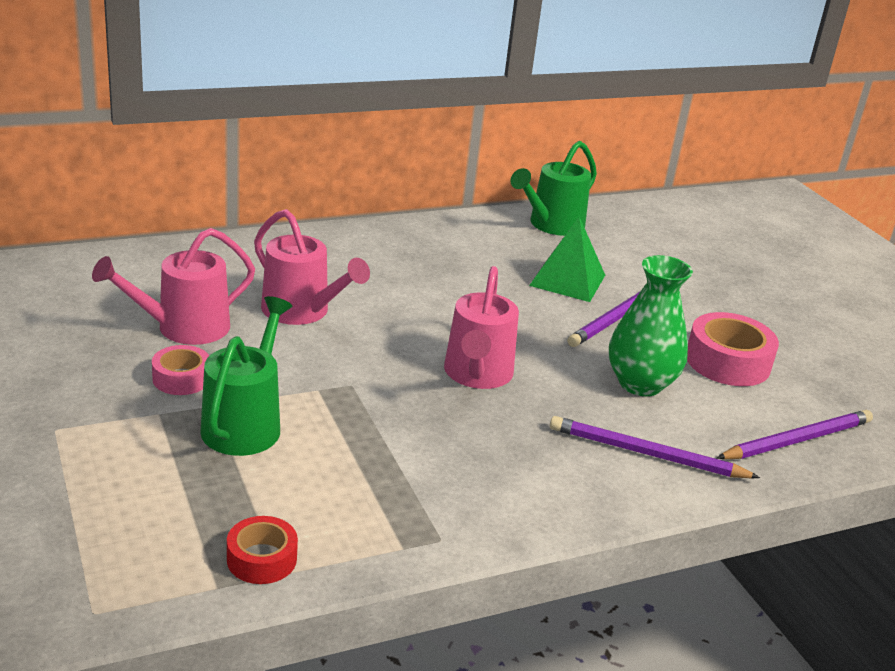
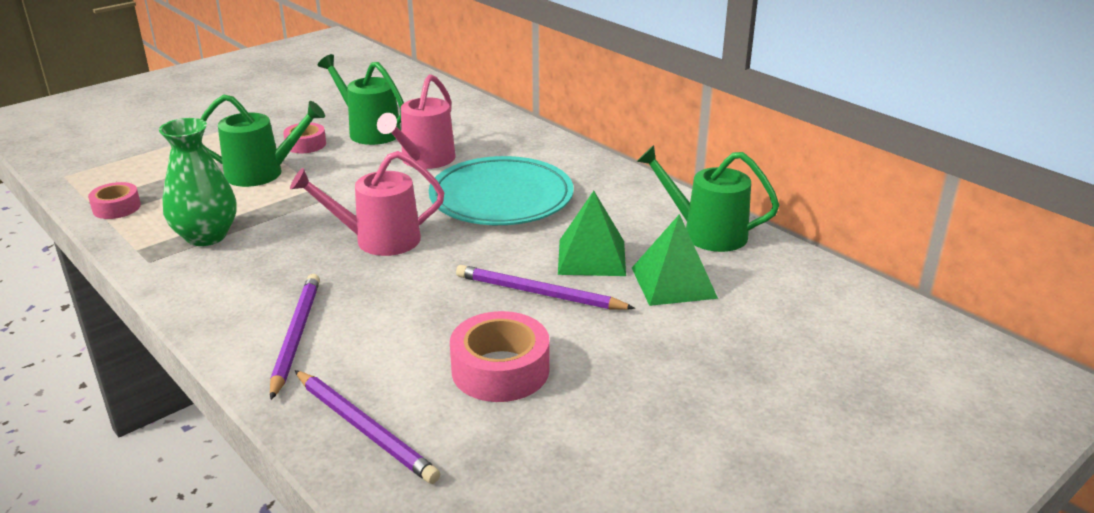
camera: 75 degrees right, 0 degrees up
(184, 328) = (370, 131): pink watering can -> green watering can
(261, 559) = (116, 208): red tape -> pink tape
(426, 291) = (501, 197): none -> turquoise plate
(624, 260) = (673, 283): none -> green pyramid
(640, 384) = (417, 320): green vase -> green vase (206, 236)

